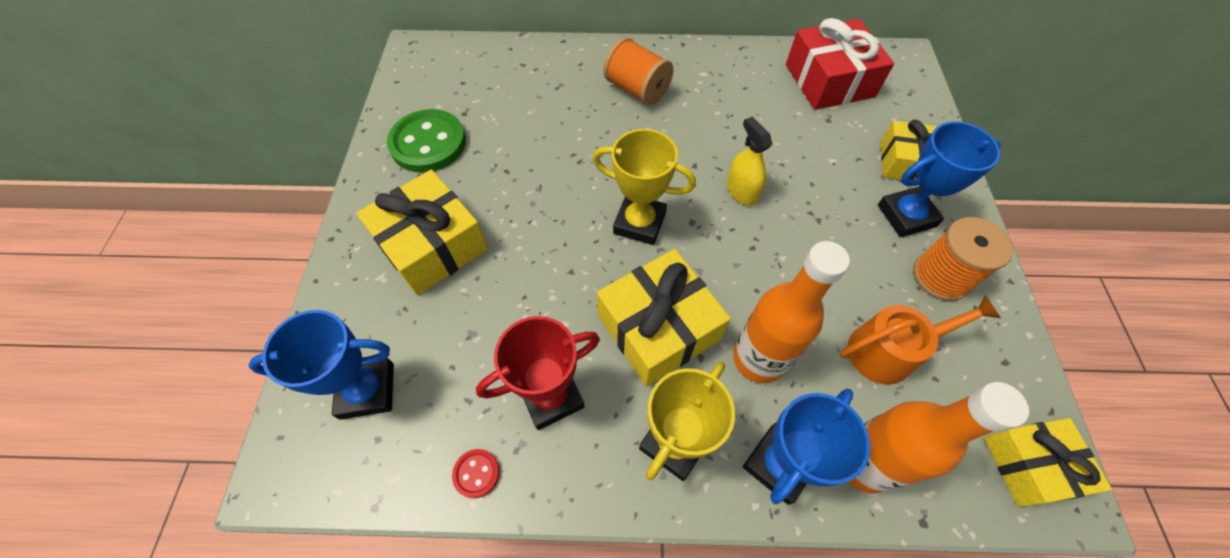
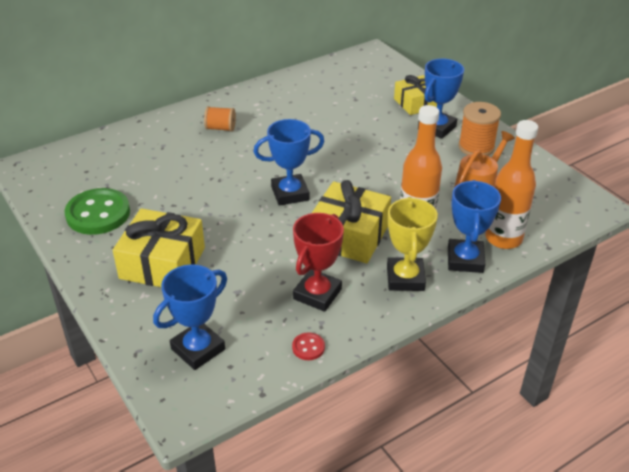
camera: 35 degrees left, 20 degrees down
(637, 89) = (220, 128): orange spool -> orange spool, size x0.66
(639, 223) = (290, 193): yellow trophy -> blue trophy
(742, 191) = (337, 153): yellow spray bottle -> none
(829, 81) = (338, 79): red gift -> none
(1029, 465) = (575, 203): yellow gift -> none

